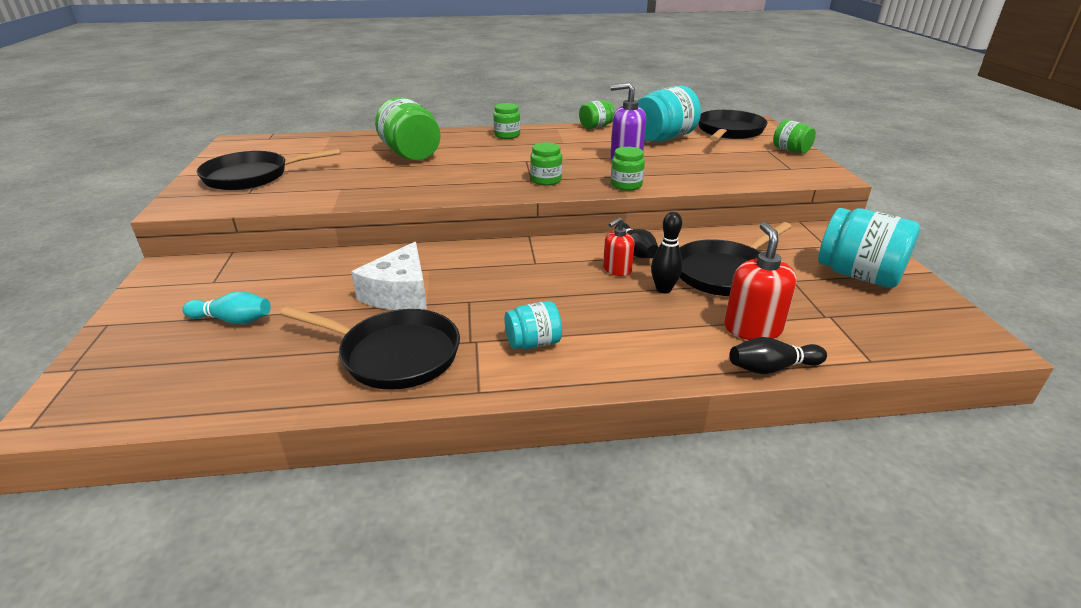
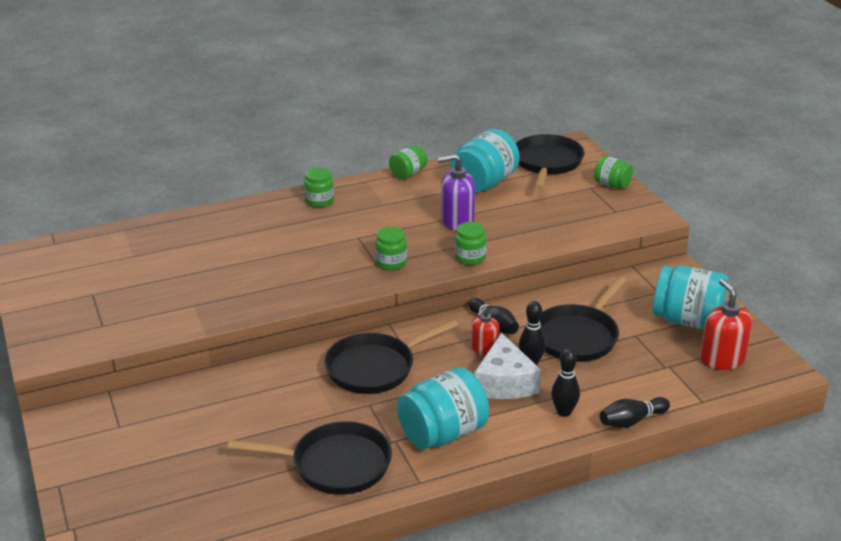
camera: 15 degrees left, 0 degrees up
(232, 320) = (171, 460): turquoise bowling pin -> none
(252, 176) = (87, 303): black pan -> black pan (375, 368)
(399, 293) = (304, 407): white cheese -> white cheese (505, 382)
(411, 154) = (233, 246): green jar -> none
(533, 343) = (443, 433): turquoise jar -> turquoise jar, size x1.81
(687, 344) = (564, 412): none -> black bowling pin
(752, 328) = (611, 388): red soap dispenser -> red soap dispenser (722, 359)

